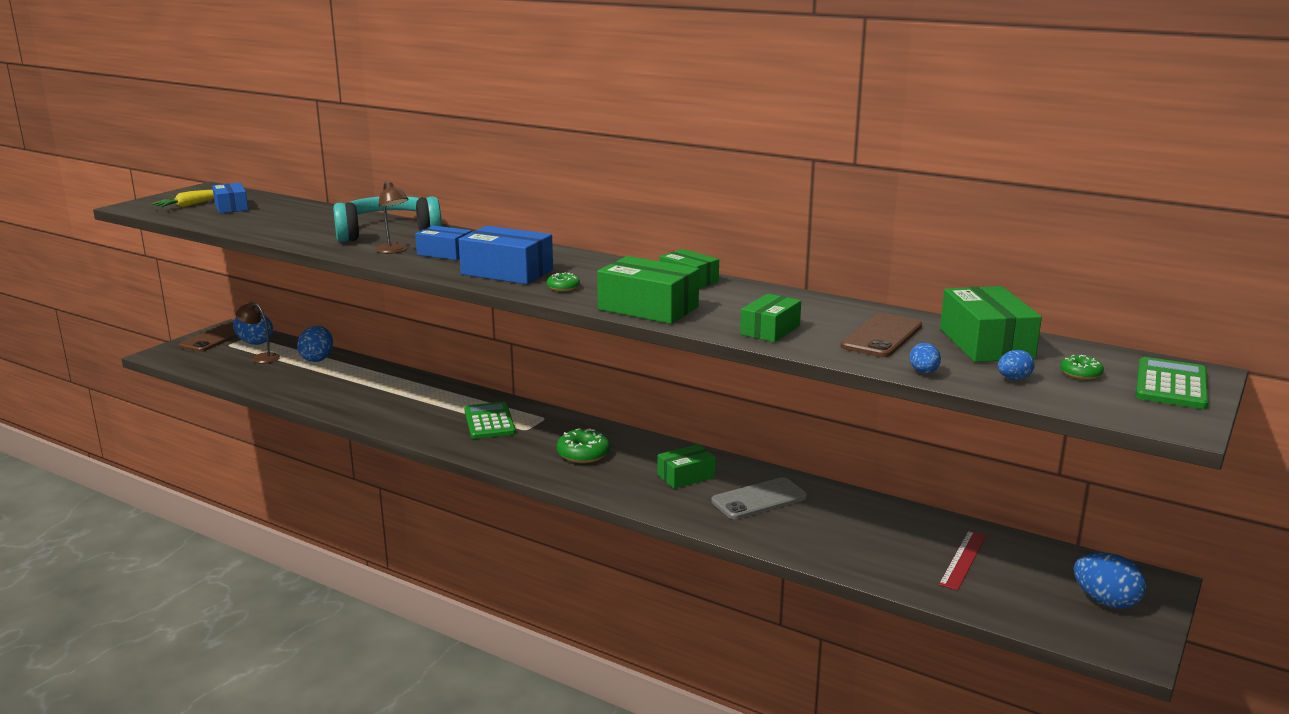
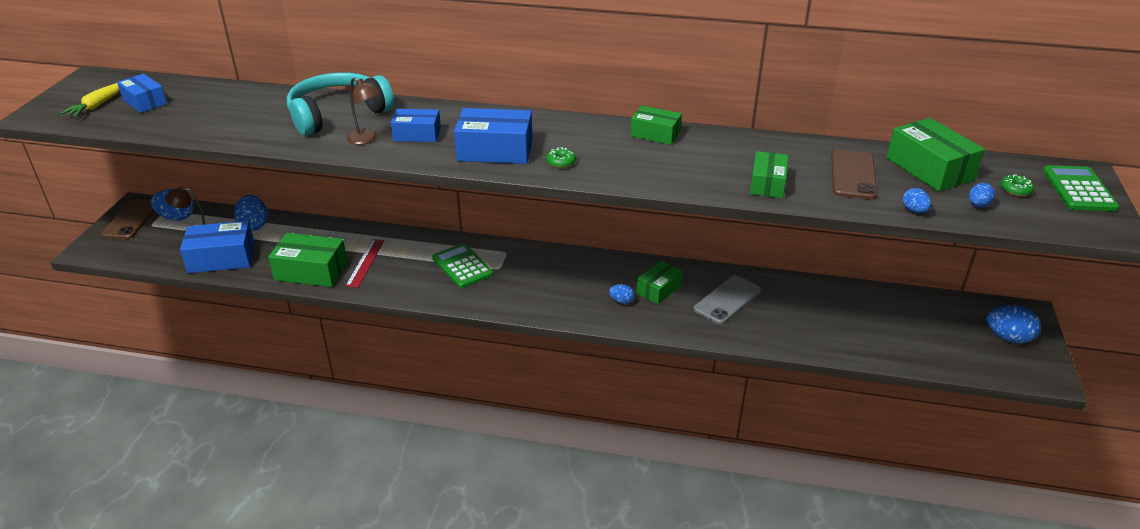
camera: 20 degrees left, 15 degrees up
(267, 378) = (221, 258): none -> blue box
(583, 454) = (564, 284): green donut -> none
(634, 479) = (621, 301): none -> blue egg
(648, 308) = (652, 176): green box -> green box (311, 271)
(963, 559) = (899, 323): red ruler -> red ruler (365, 262)

